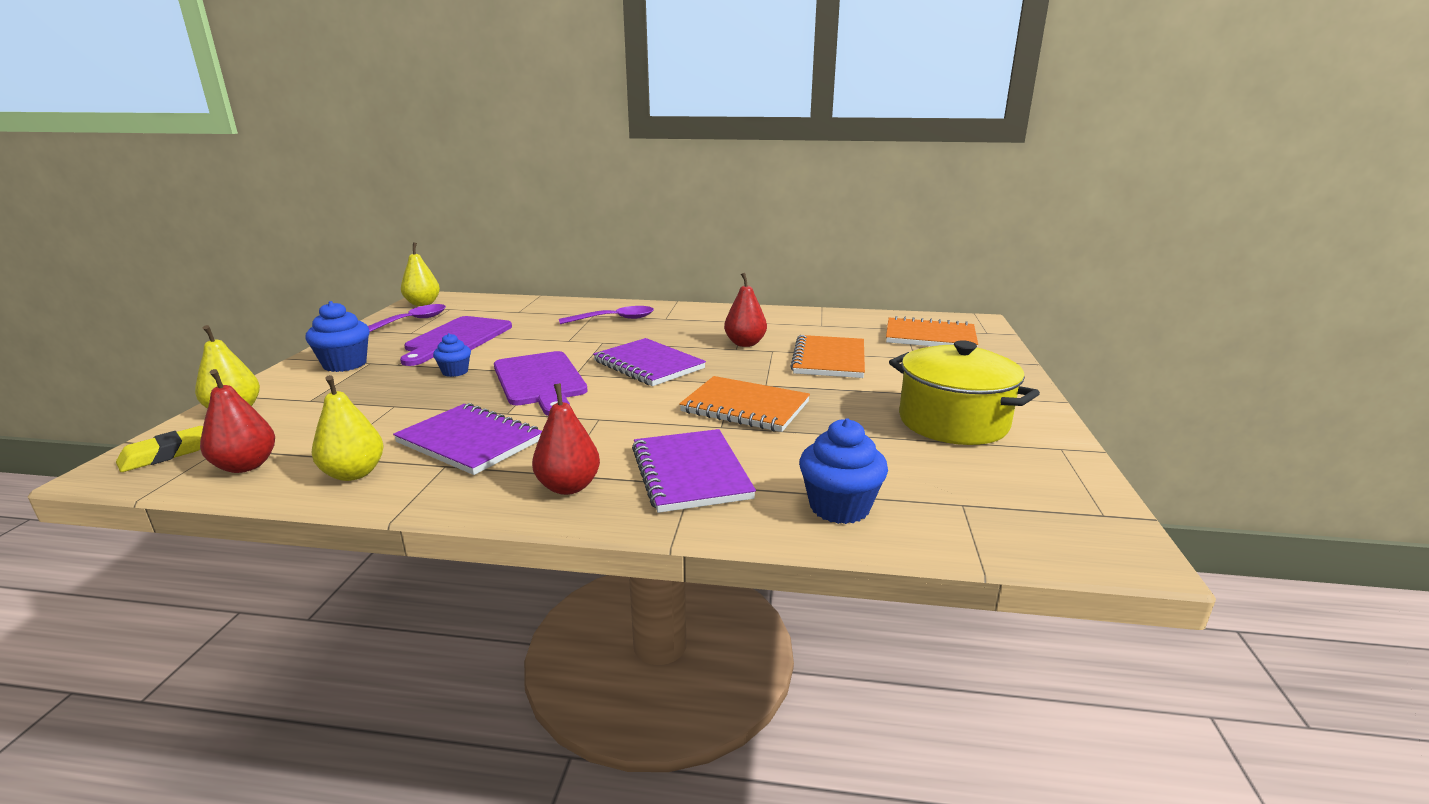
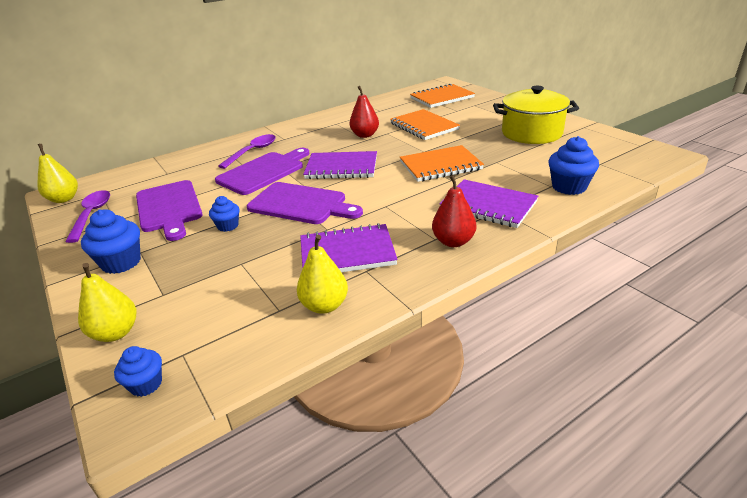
camera: 40 degrees left, 10 degrees up
(165, 454) = (146, 384): yellow eraser -> blue cupcake
(246, 466) = (237, 348): red pear -> none
(581, 340) = (263, 172): none -> purple cutting board

